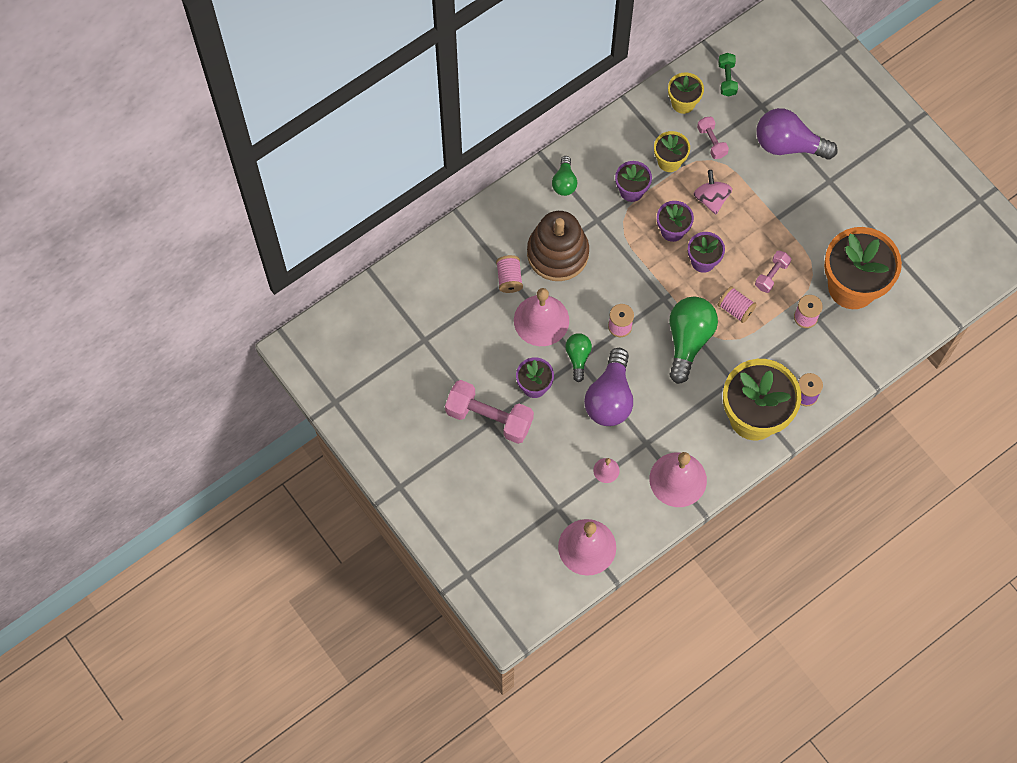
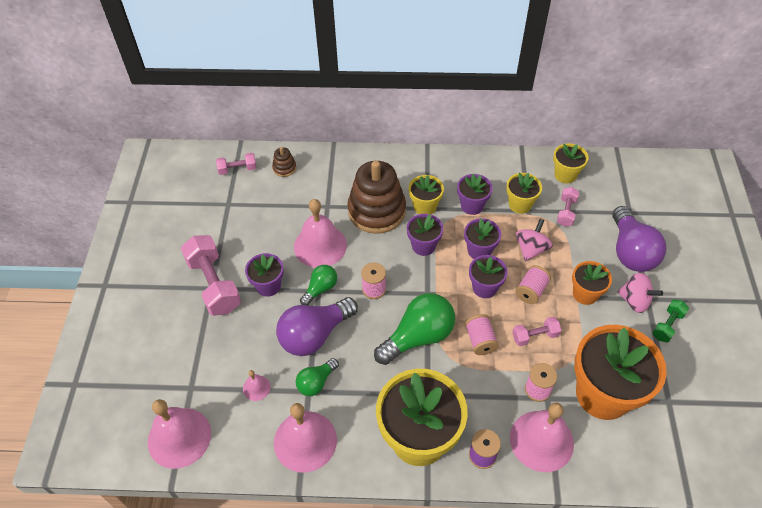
camera: 40 degrees right, 15 degrees down
(397, 300) = (237, 169): none -> pink dumbbell
(437, 269) = (284, 168): none -> brown stacking toy
(509, 278) = (326, 204): pink spool -> pink spool (531, 291)
(564, 182) = (426, 171): green light bulb -> green light bulb (316, 382)
(594, 220) = (425, 207): none -> yellow flower pot
(625, 258) = (423, 246): none -> purple flower pot
(727, 79) = (615, 179): green dumbbell -> green dumbbell (667, 325)
(781, 211) = (585, 294): none -> orange flower pot
(788, 145) = (630, 251): purple light bulb -> purple light bulb turned 150 degrees counterclockwise
(821, 190) = (634, 301): none -> pink spinning top
(836, 354) = (541, 440): none -> pink bell

